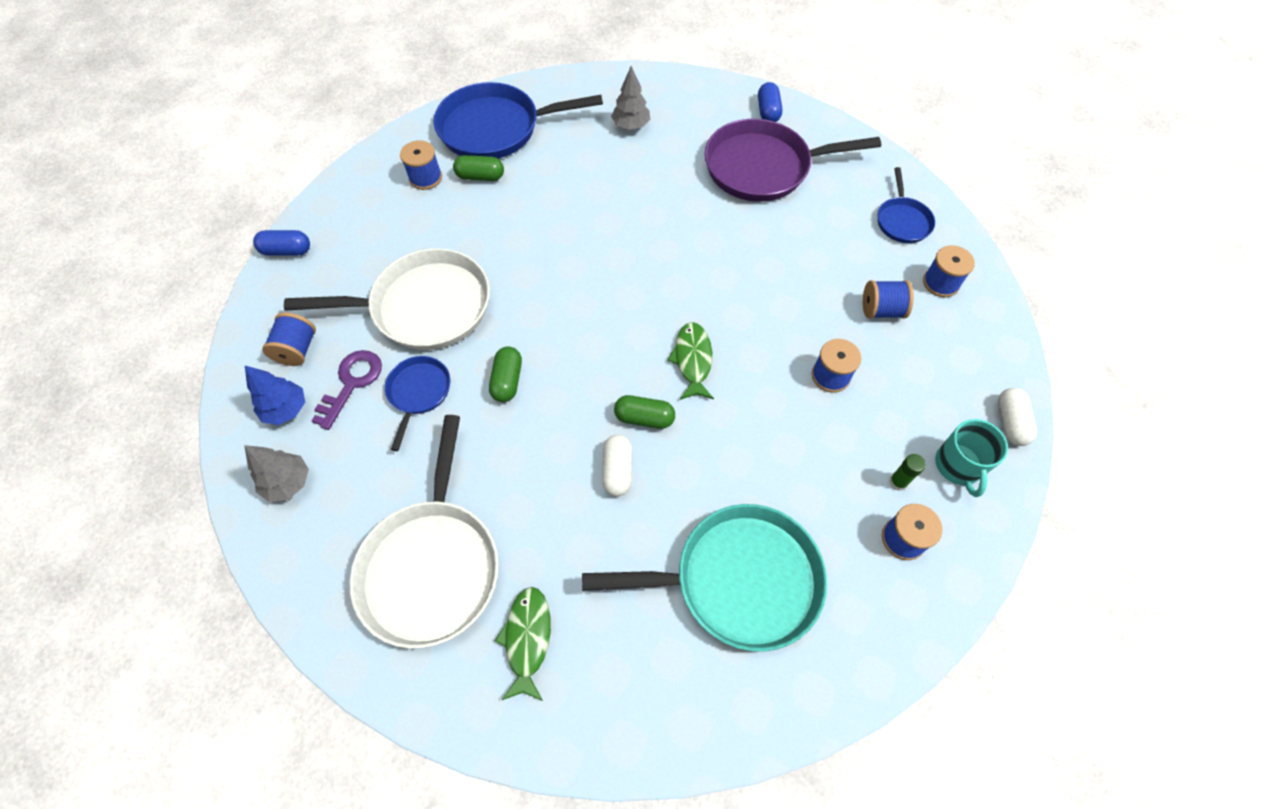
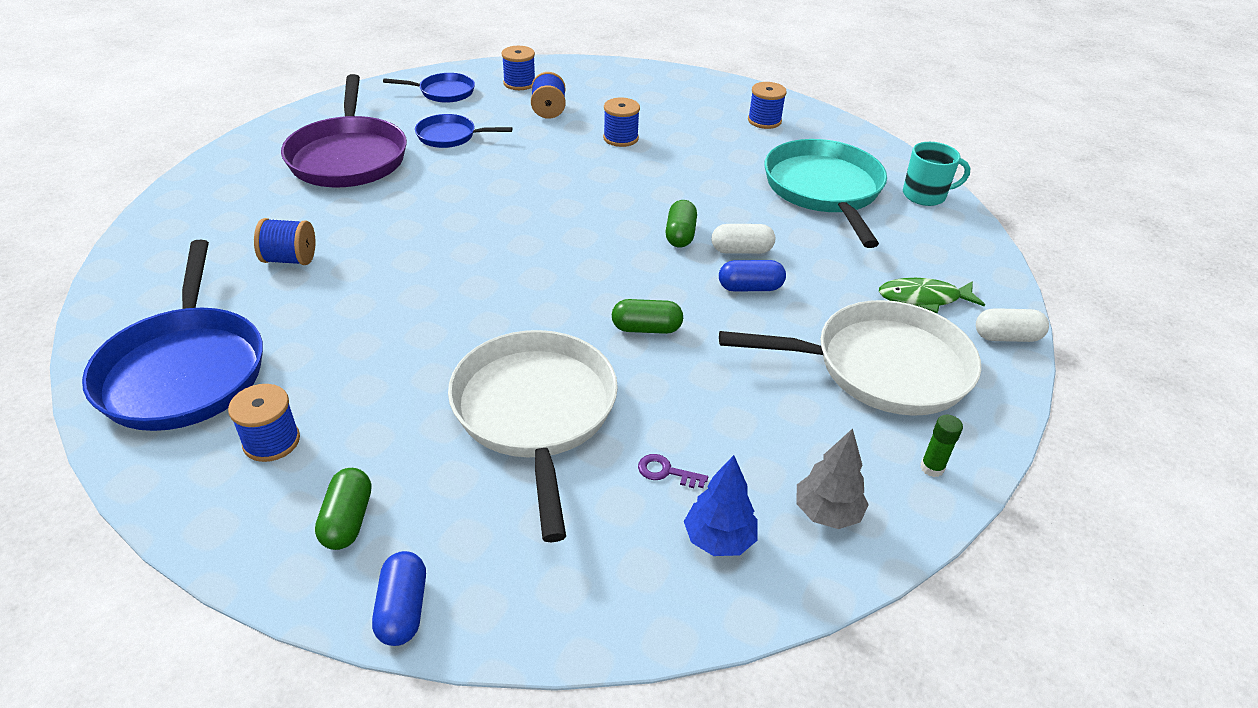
camera: 95 degrees left, 20 degrees down
(297, 350) = (614, 548): blue spool -> blue spool (290, 259)
(351, 383) = (666, 472): purple key -> purple key, size x0.54
(419, 393) = (672, 402): blue pan -> blue pan (450, 136)
(480, 176) = (289, 378): green capsule -> green capsule (347, 520)
(631, 126) = (237, 244): grey tree -> none
(692, 360) = (609, 206): green fish -> none
(768, 111) = (257, 149): blue capsule -> blue capsule (750, 288)
(897, 482) = (717, 118): green glue stick -> green glue stick (932, 468)
(958, 466) = (697, 95): turquoise mug -> turquoise mug (925, 195)
(1010, 422) = (656, 73): white capsule -> white capsule (1006, 337)

